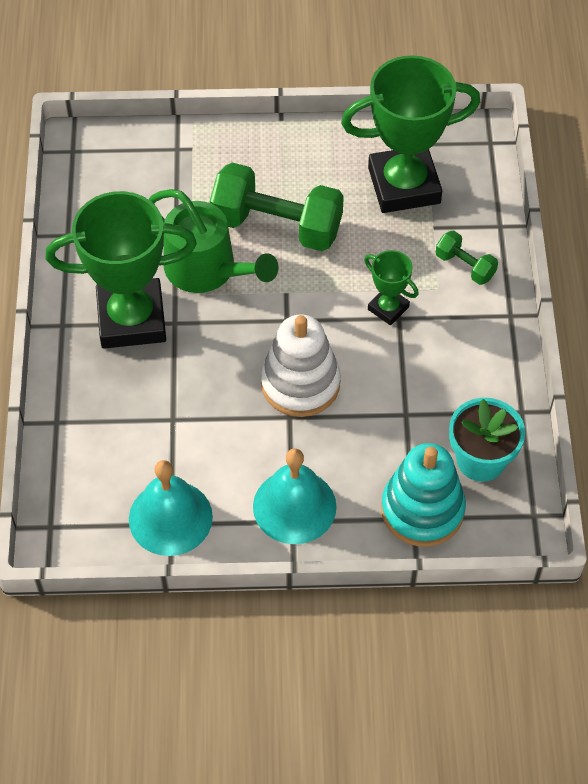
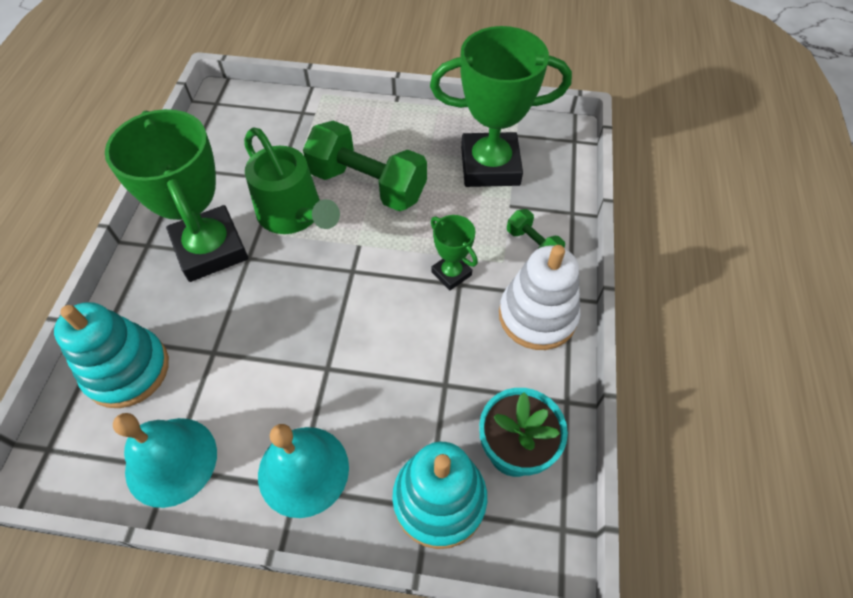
camera: 10 degrees right, 0 degrees up
(95, 448) = (127, 370): none -> turquoise stacking toy
(131, 319) = (210, 249): green trophy -> green trophy turned 60 degrees clockwise
(300, 383) = (347, 335): white stacking toy -> white stacking toy (537, 316)

